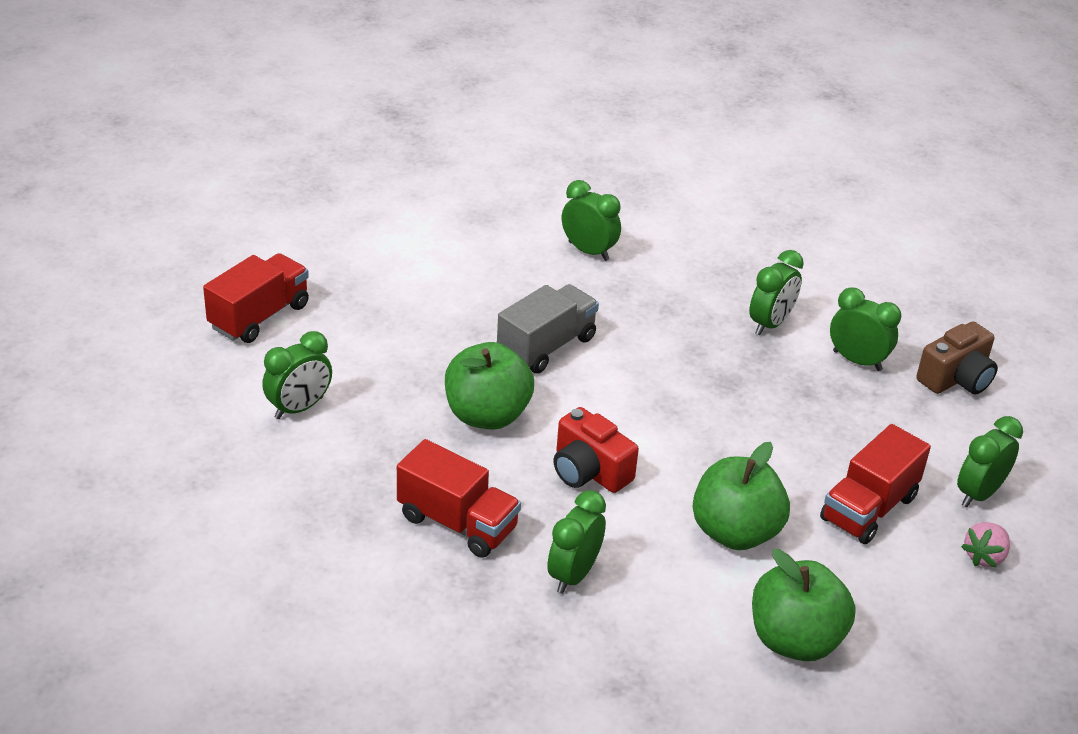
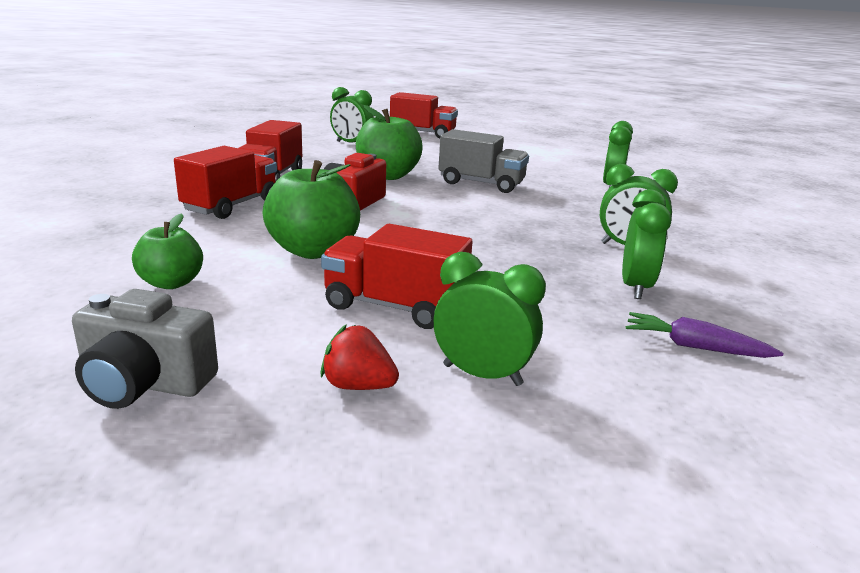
camera: 70 degrees right, 15 degrees down
(573, 575) = (231, 206): green clock -> red truck
(795, 640) = (171, 283): green apple -> green apple, size x0.61
(956, 378) = (695, 347): brown camera -> purple carrot
(967, 663) = (144, 383): none -> grey camera
(984, 556) = (358, 386): pink strawberry -> red strawberry

